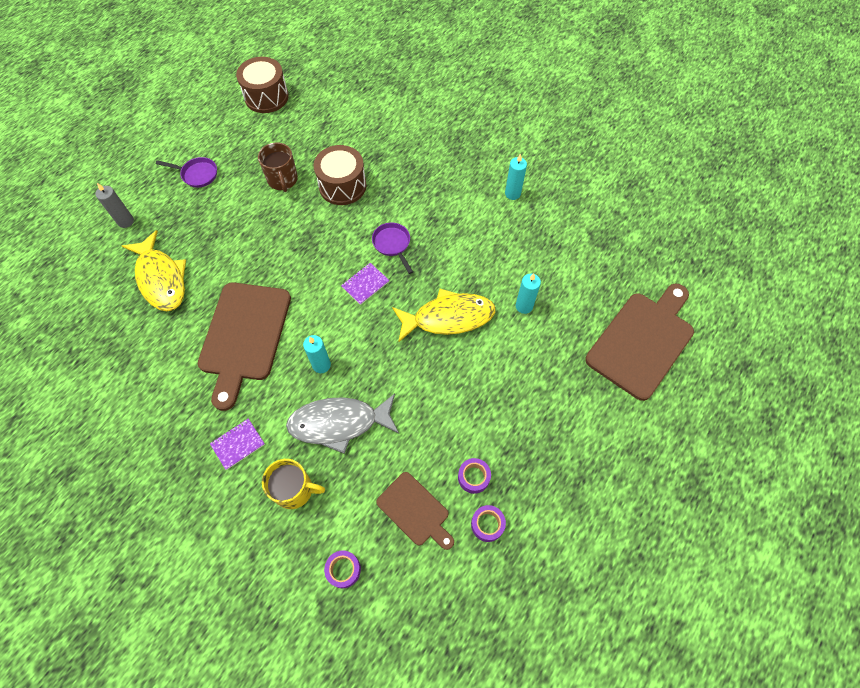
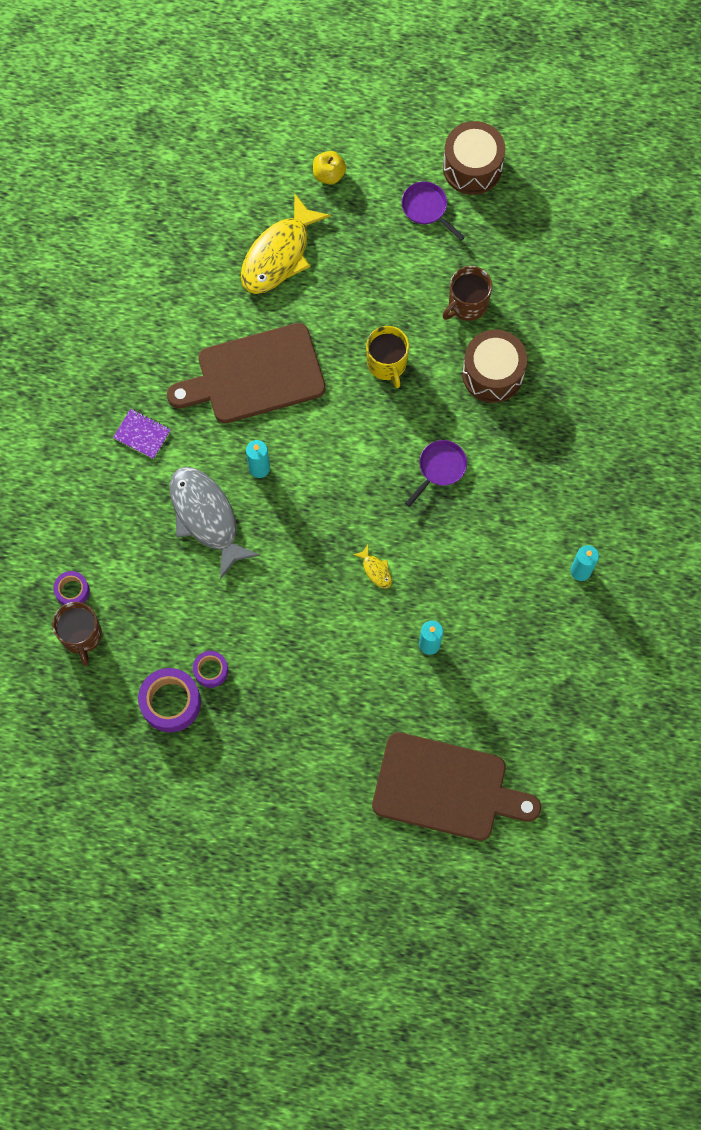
camera: 65 degrees right, 10 degrees up
(125, 221) = (329, 174): grey candle -> yellow apple
(197, 174) = (427, 208): purple pan -> purple pan turned 150 degrees clockwise
(266, 97) = (580, 216): brown drum -> brown drum (472, 167)
(294, 490) = (123, 510): yellow mug -> yellow mug (387, 363)
(365, 284) = (374, 464): purple notebook -> none
(389, 580) = (81, 635): none -> brown mug
(415, 511) = (153, 630): brown cutting board -> none
(448, 317) = (376, 570): yellow fish -> yellow fish, size x0.40
(487, 524) = (170, 702): purple tape -> purple tape, size x1.73

